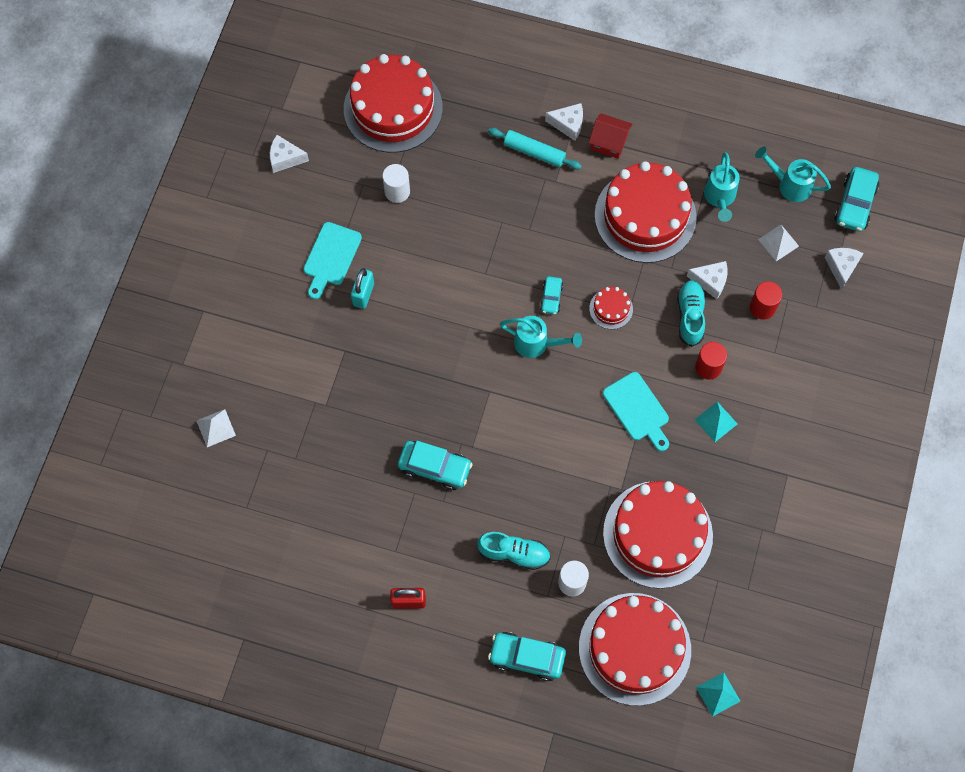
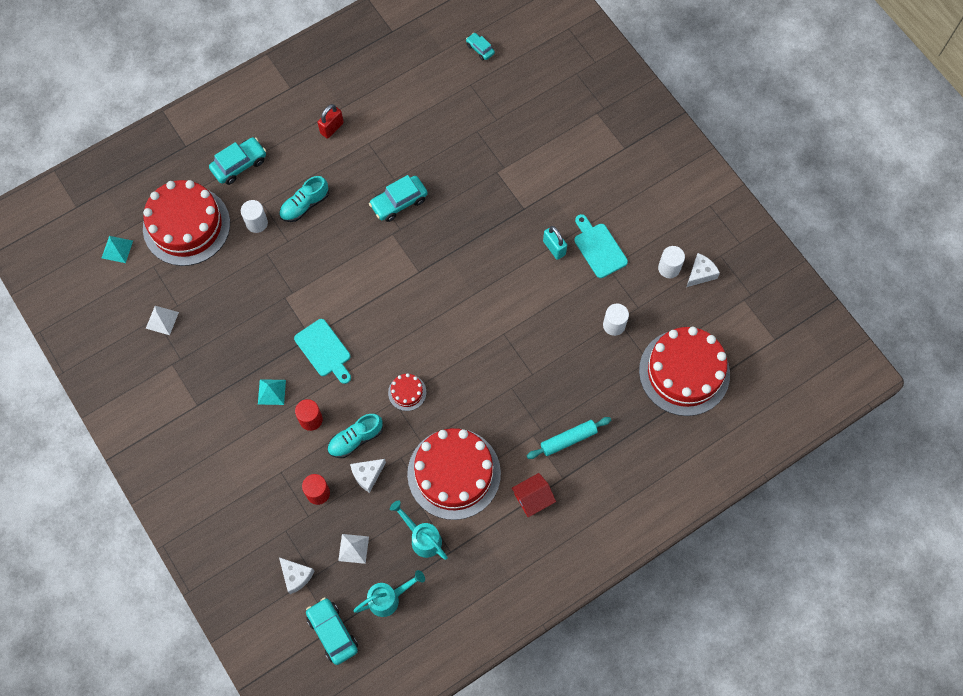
camera: 130 degrees right, 0 degrees up
(216, 428) = (536, 102): white pyramid -> white pyramid (162, 320)
(301, 187) = (669, 268): none -> white cylinder
(537, 344) = (424, 325): turquoise watering can -> none
(551, 298) = (449, 361): turquoise car -> turquoise car (480, 49)
(568, 124) = (571, 482): white cheese -> none
(637, 410) = (324, 350): turquoise cutting board -> turquoise cutting board turned 135 degrees counterclockwise
(657, 534) = (237, 295): red cake -> none
(690, 316) = (355, 439): turquoise shoe -> turquoise shoe turned 105 degrees clockwise

